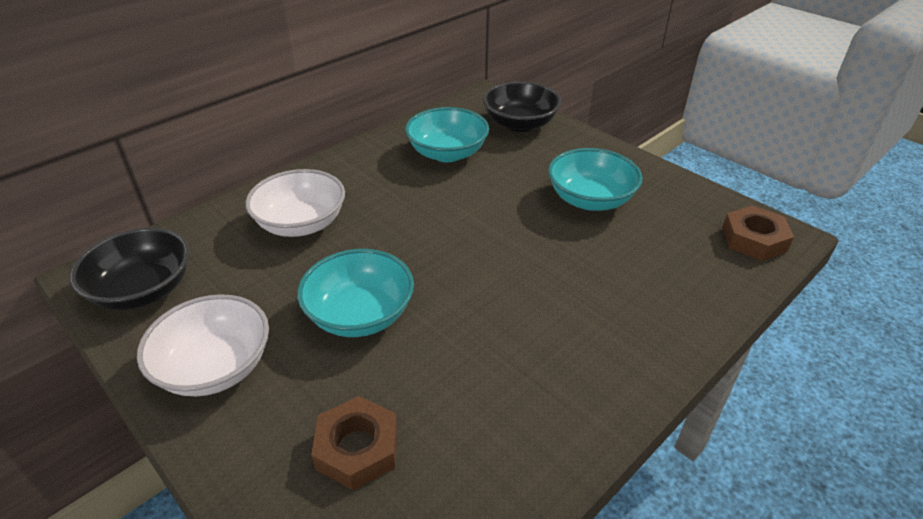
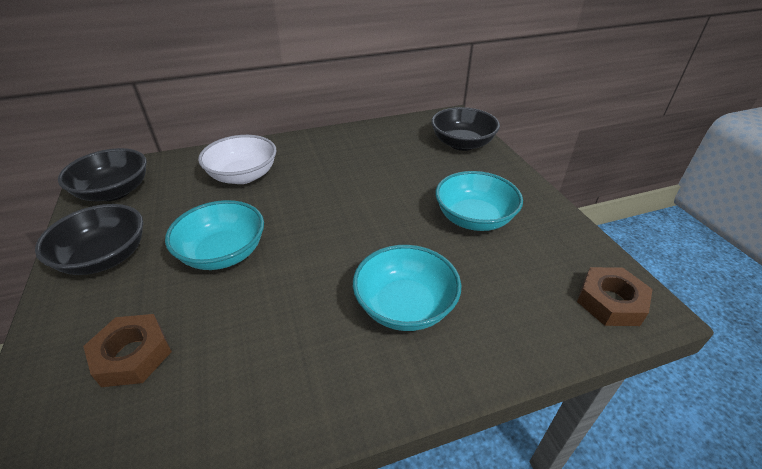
camera: 25 degrees right, 0 degrees up
(215, 367) = (105, 257): white bowl -> black bowl
(447, 153) = (386, 152): turquoise bowl -> turquoise bowl (405, 306)

